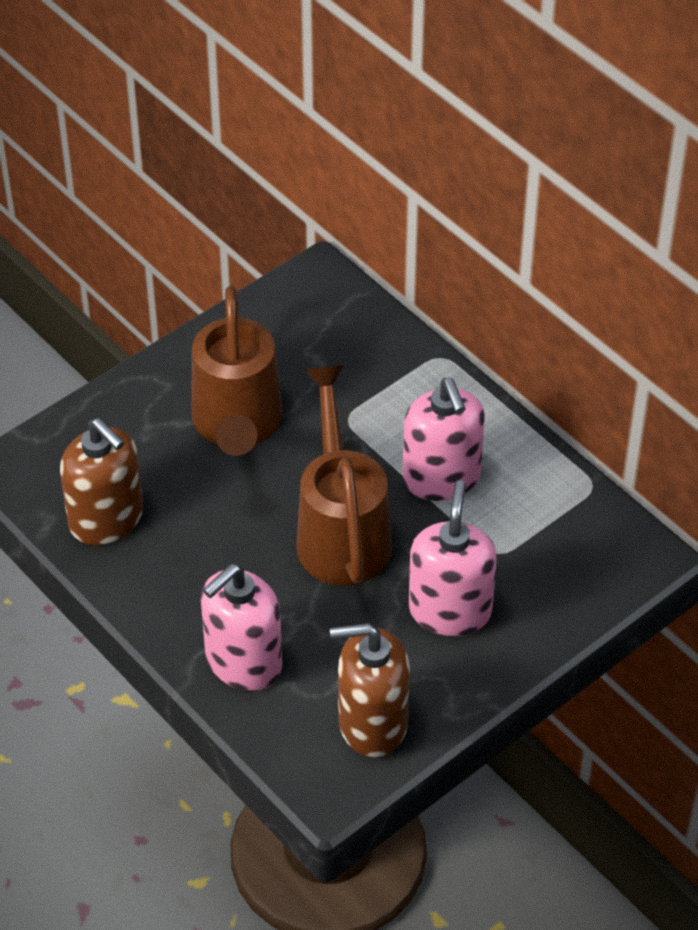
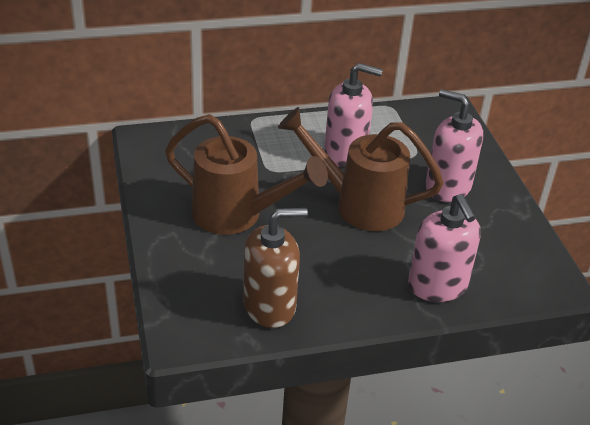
camera: 65 degrees left, 10 degrees down
(372, 723) = (517, 248): brown soap dispenser -> none

